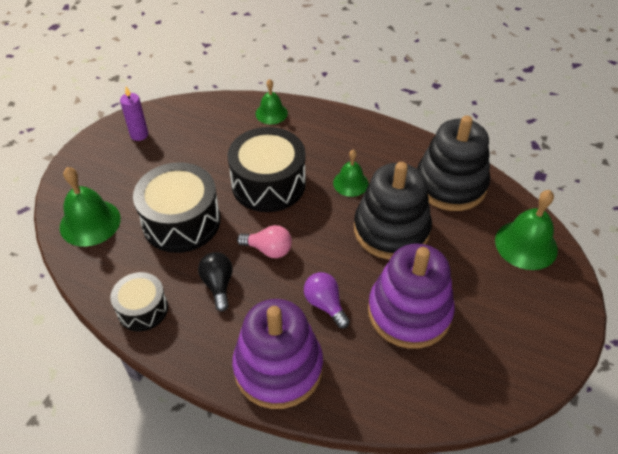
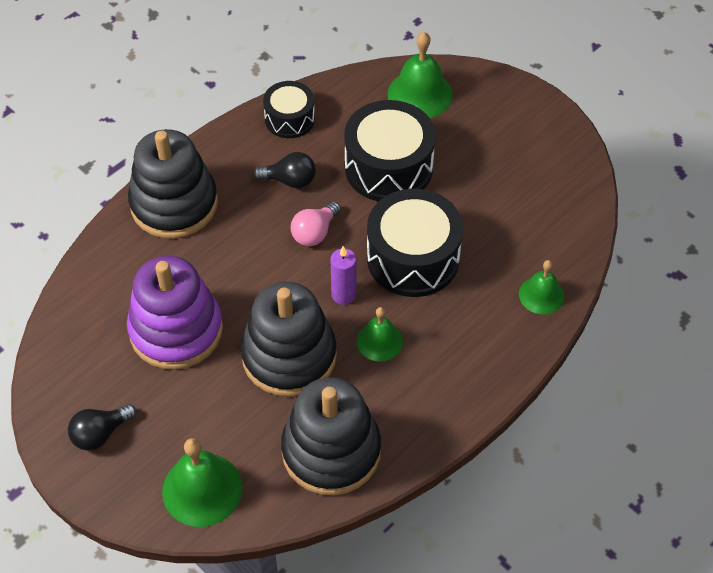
camera: 110 degrees right, 5 degrees up
(139, 135) = (546, 153): purple candle -> purple candle (343, 295)
(278, 368) = (174, 204): purple stacking toy -> black stacking toy
(325, 304) = (222, 261): purple light bulb -> none
(530, 327) = (100, 434): none -> black light bulb

